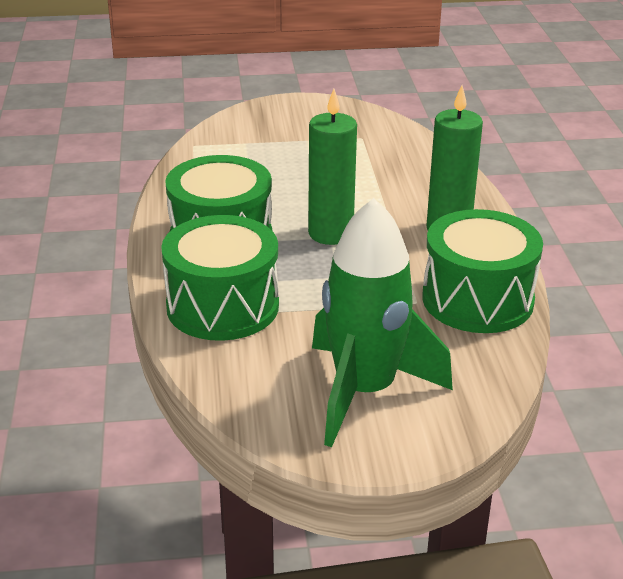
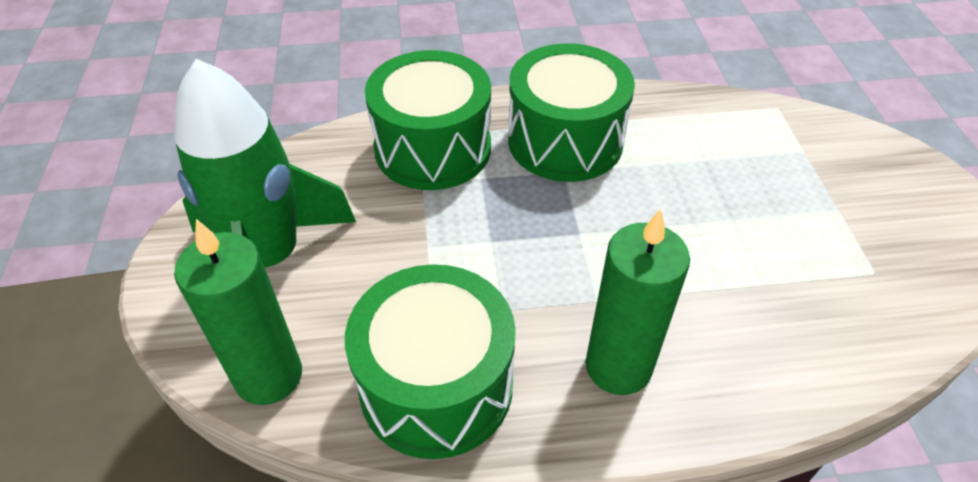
camera: 90 degrees right, 15 degrees up
(330, 233) = (587, 234): green candle -> green candle (269, 376)

